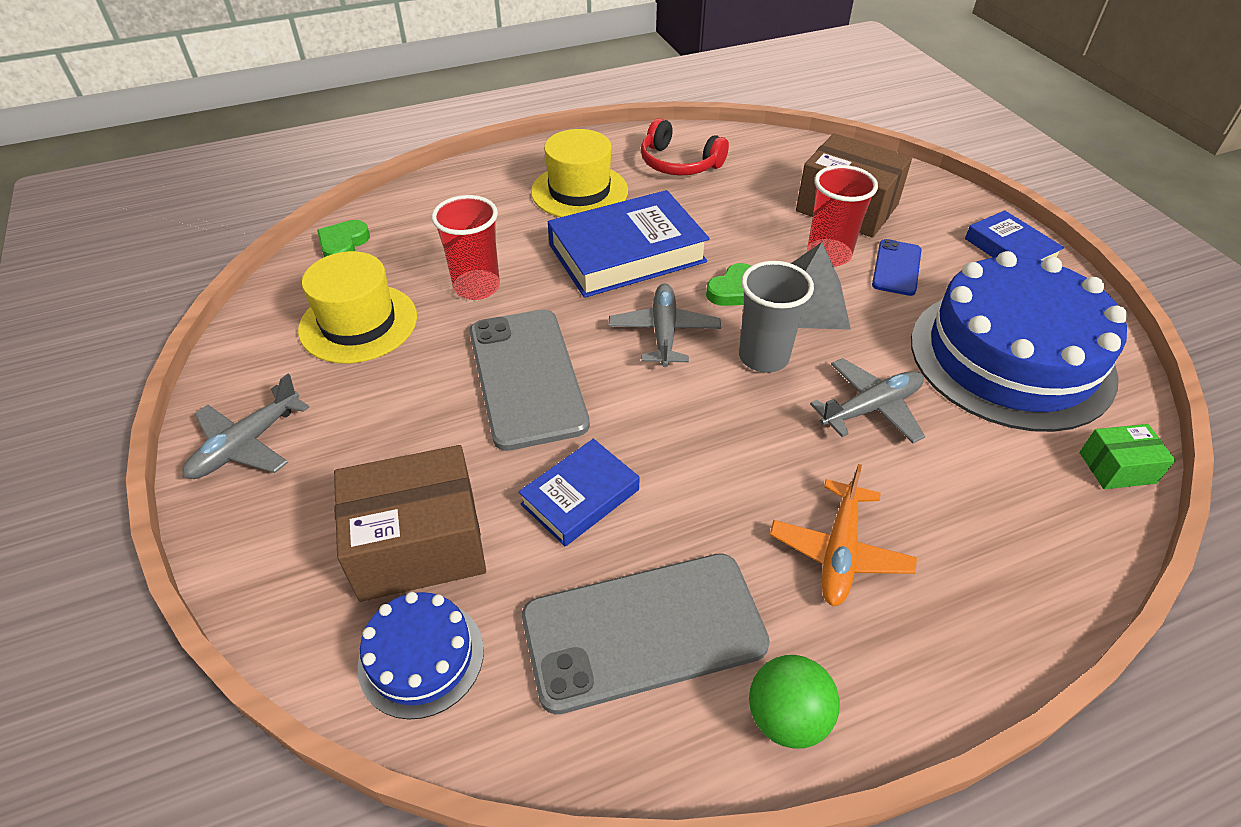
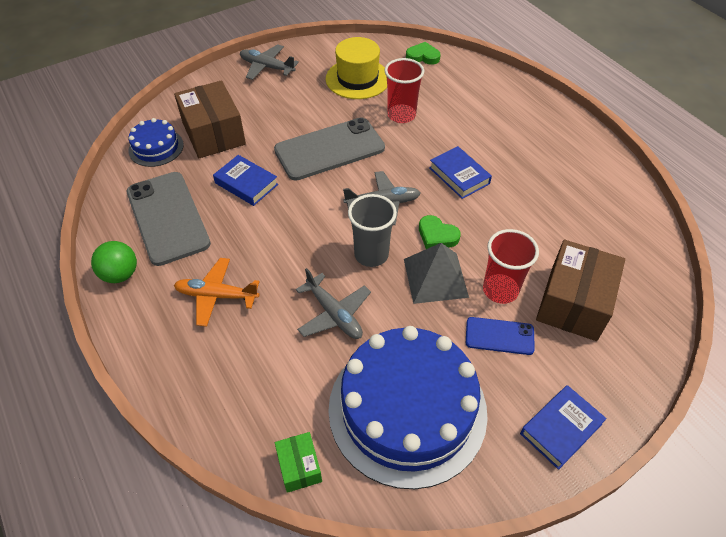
camera: 80 degrees right, 5 degrees up
(579, 191) = (522, 142): yellow hat -> none
(627, 253) = (459, 176): blue book -> blue book, size x0.56
(679, 163) = (587, 191): red headphones -> none

